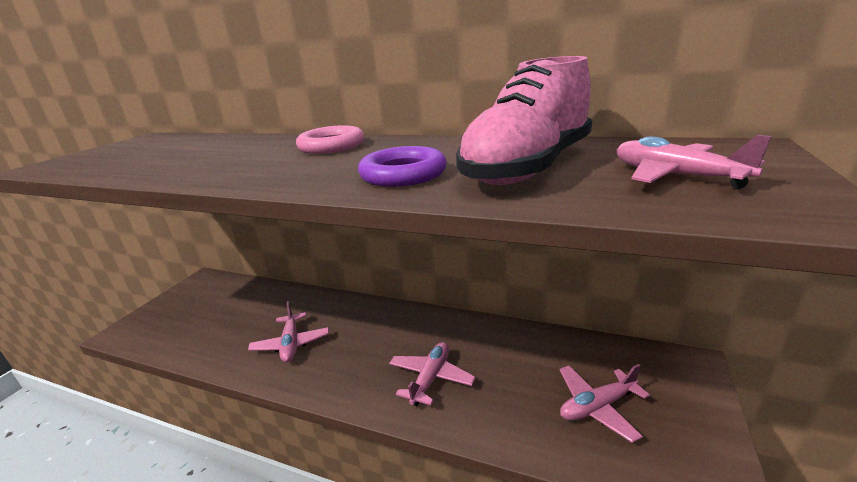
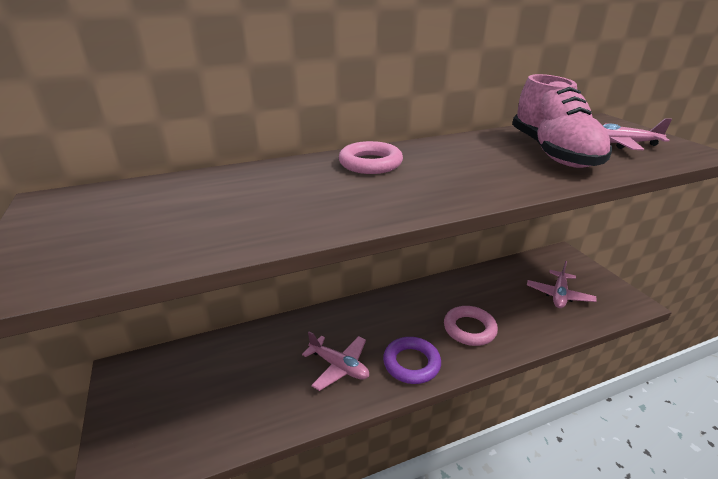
camera: 45 degrees left, 5 degrees up
(403, 174) = (502, 173): purple ring -> purple ring (411, 363)
(431, 378) = (469, 329): pink plane -> pink ring

